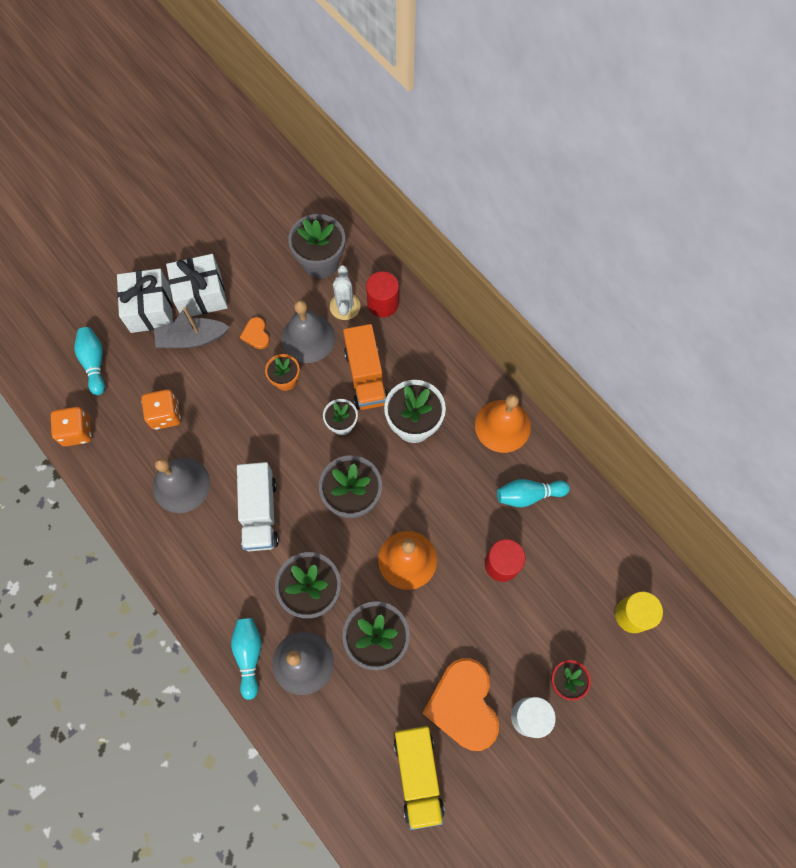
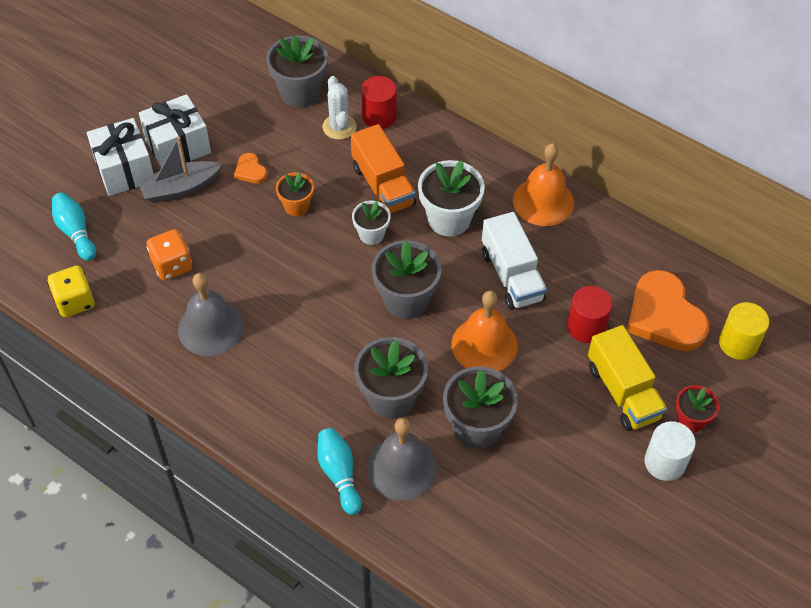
camera: 15 degrees left, 15 degrees down
(77, 431) = (75, 301): orange dice -> yellow dice
(260, 513) = (308, 335): white truck -> white truck (512, 276)
(308, 338) = (308, 163): grey bell -> none
(418, 774) = (565, 546): yellow truck -> yellow truck (623, 392)
(463, 705) = (591, 467): orange heart -> orange heart (664, 316)
(528, 495) = (592, 258): turquoise bowling pin -> none

